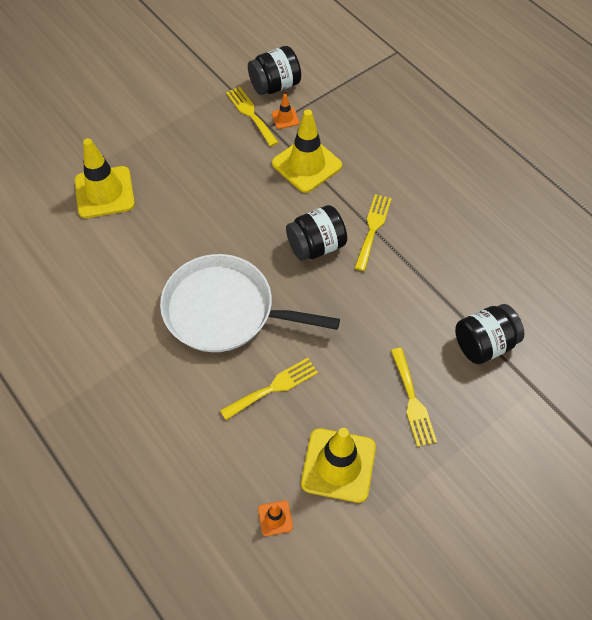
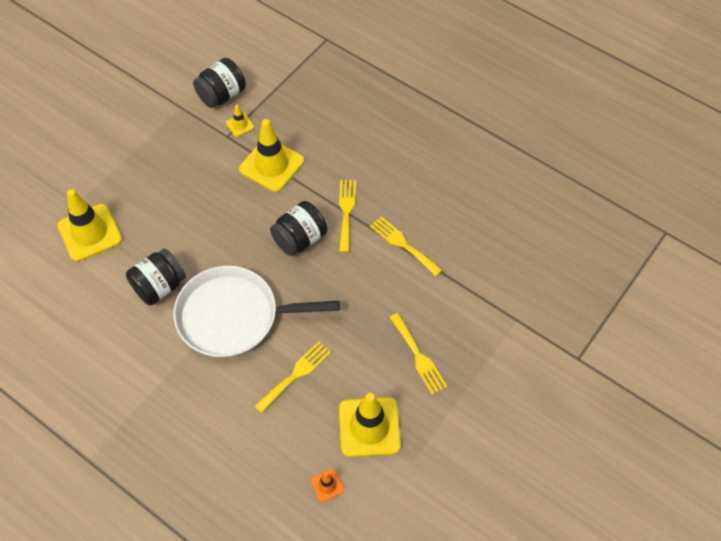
camera: 15 degrees left, 0 degrees up
(251, 114) = (206, 128): yellow fork -> yellow fork (403, 244)
(285, 118) = (240, 125): orange traffic cone -> yellow traffic cone
(484, 344) = (467, 293): black jar -> black jar (159, 286)

